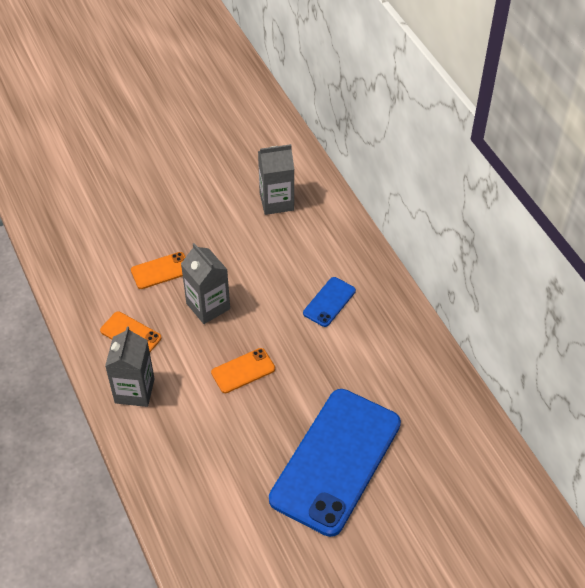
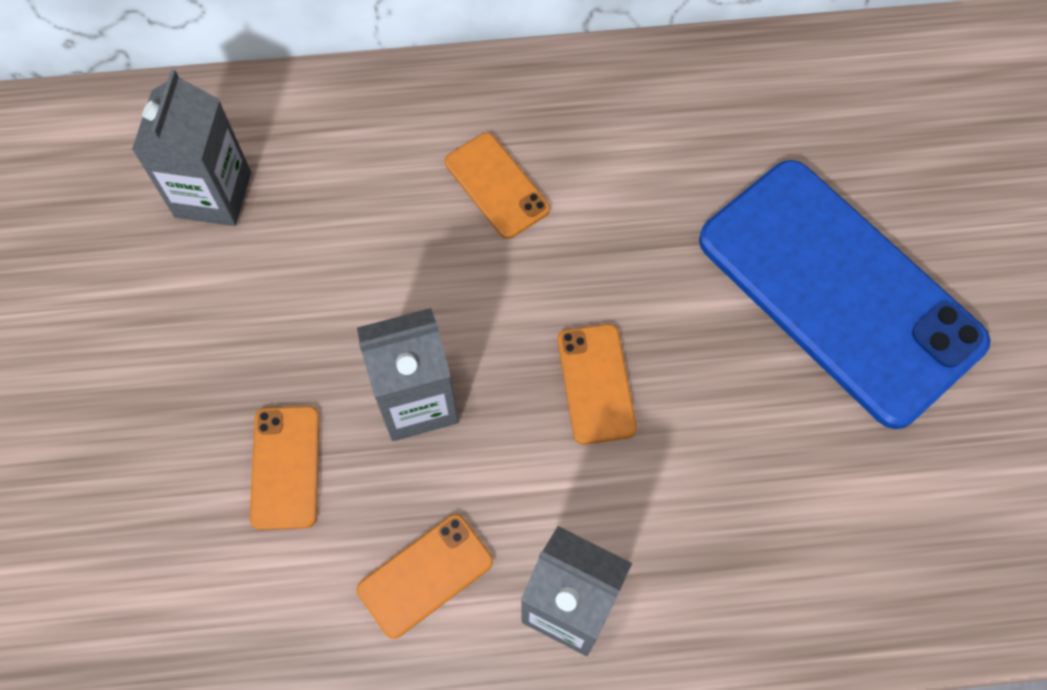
camera: 70 degrees left, 15 degrees up
(329, 302) = (497, 186): blue phone -> orange phone

